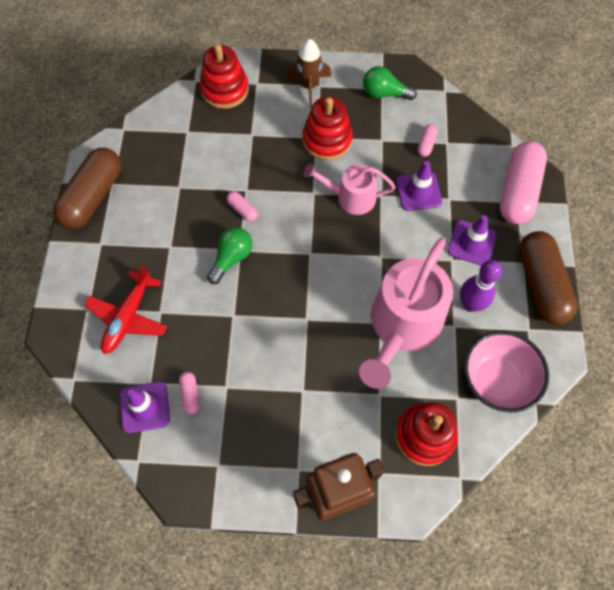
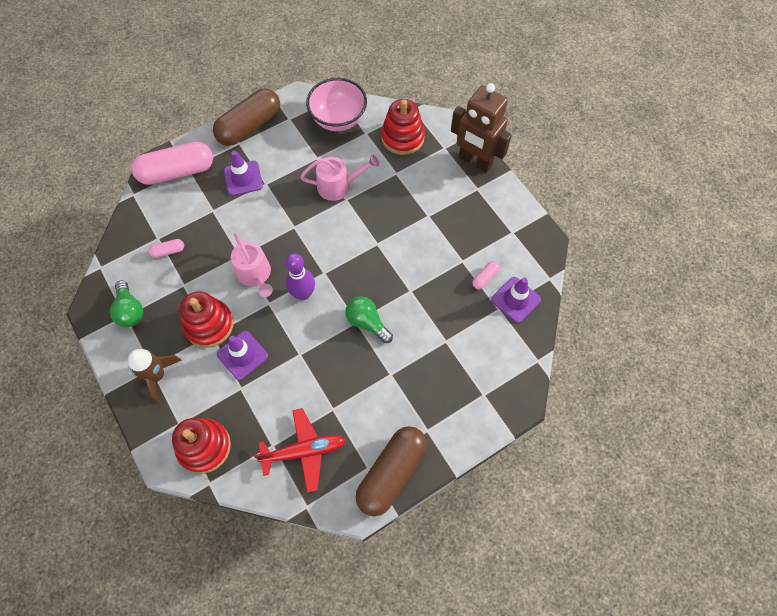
camera: 125 degrees left, 0 degrees up
(93, 197) = (391, 473): brown capsule -> brown capsule turned 45 degrees counterclockwise
(128, 317) = (467, 360): red plane -> red plane (304, 451)
(231, 258) = (367, 322): green light bulb -> green light bulb turned 45 degrees clockwise
(242, 210) = (320, 344): pink capsule -> none
(402, 325) = (338, 186): pink watering can -> pink watering can, size x0.56
(418, 191) = (219, 233): purple traffic cone -> purple traffic cone (242, 355)
(470, 304) = (293, 156): purple bowling pin -> purple bowling pin (303, 294)

